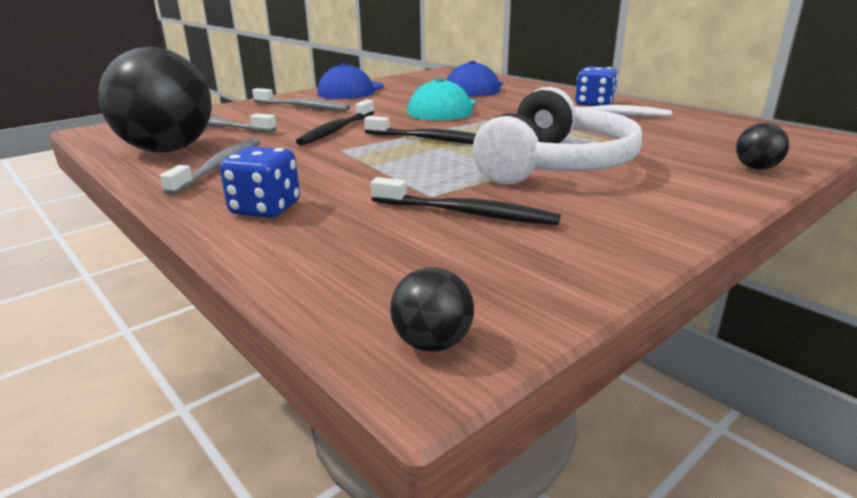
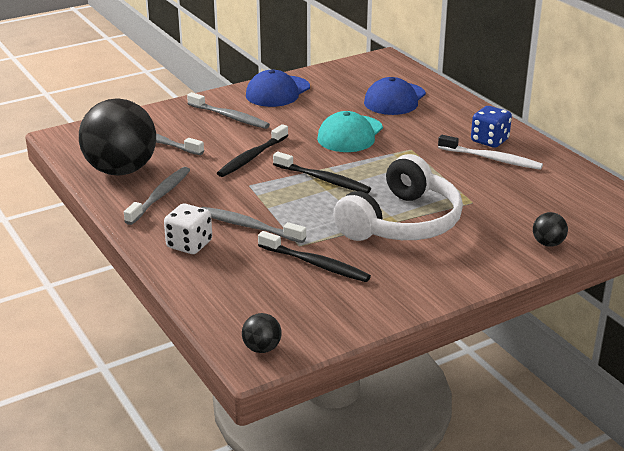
camera: 10 degrees right, 5 degrees up
(265, 209) = (189, 245): blue dice -> white dice
(351, 184) = (248, 226): none -> grey toothbrush

